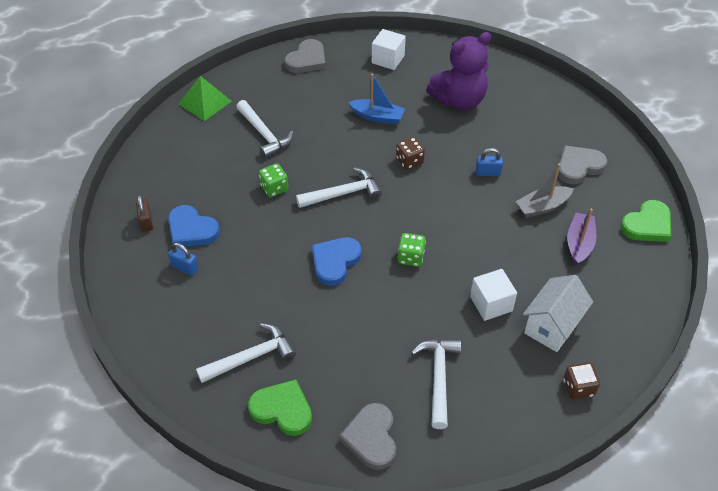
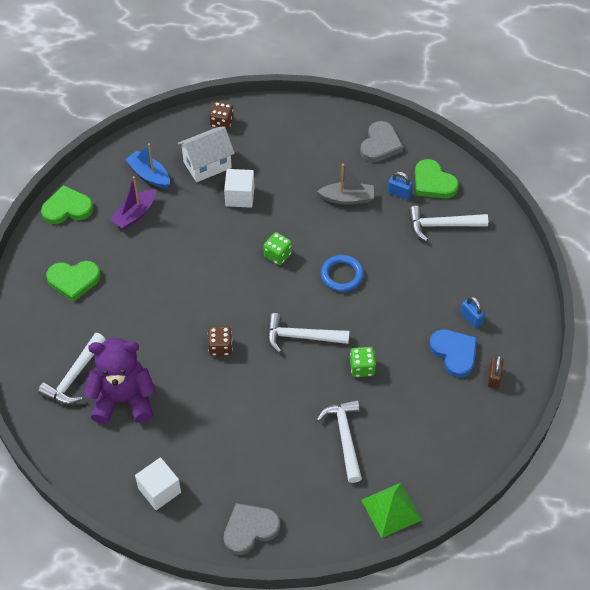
camera: 155 degrees left, 5 degrees up
(335, 261) = (342, 275): blue heart -> blue ring
(377, 117) = (219, 412): blue boat -> blue boat (149, 175)
(438, 377) = (312, 163): white hammer -> white hammer (74, 376)
(488, 172) = (158, 306): blue padlock -> blue padlock (399, 193)
(542, 207) = (137, 256): grey boat -> grey boat (347, 198)
(579, 166) = (73, 280): grey heart -> green heart

